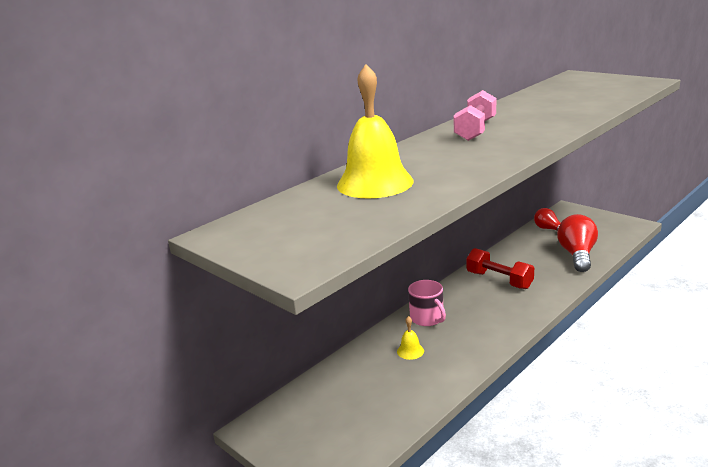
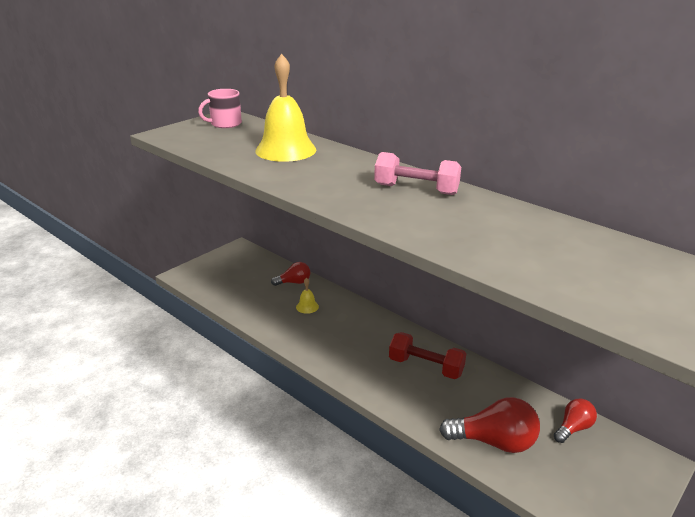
camera: 85 degrees right, 5 degrees up
(356, 365) = (294, 282): none -> red light bulb
(427, 318) = (355, 317): pink mug -> pink mug (225, 124)
(499, 280) = (425, 367): red dumbbell -> red dumbbell turned 75 degrees clockwise

